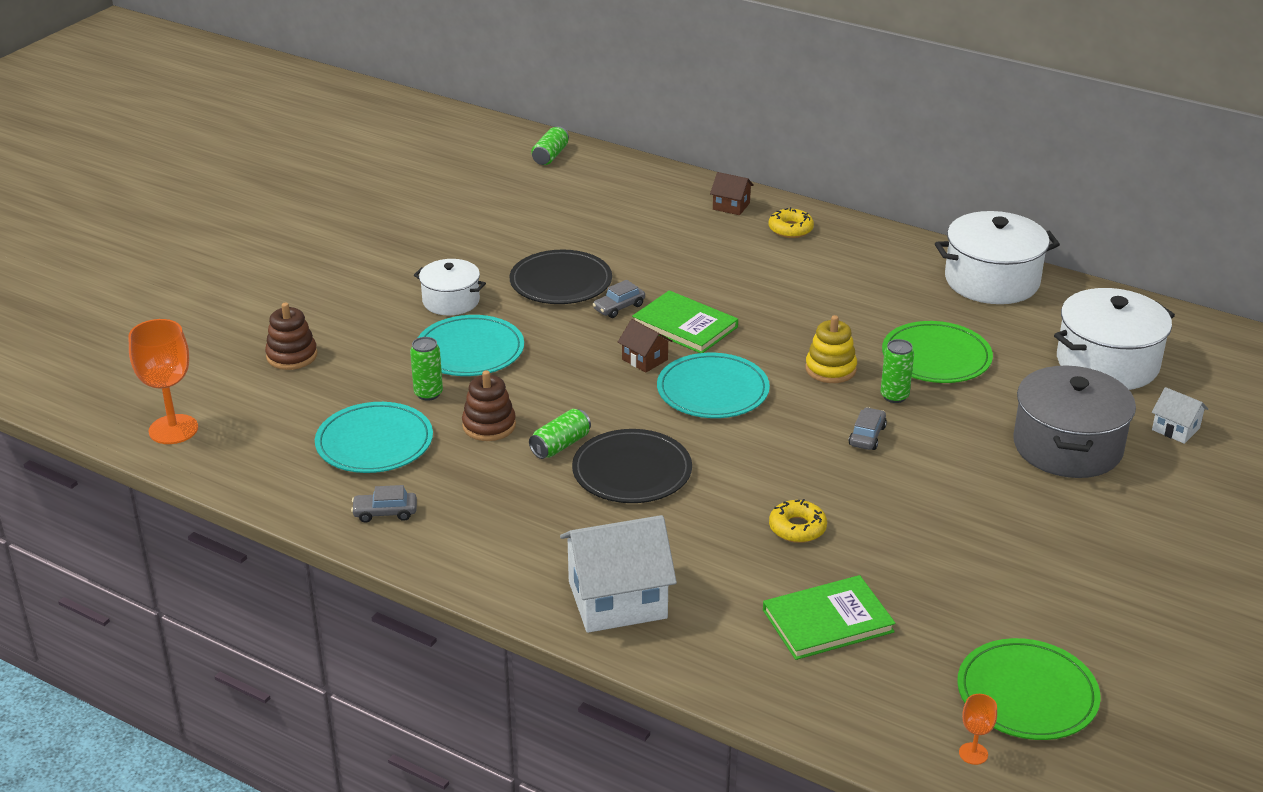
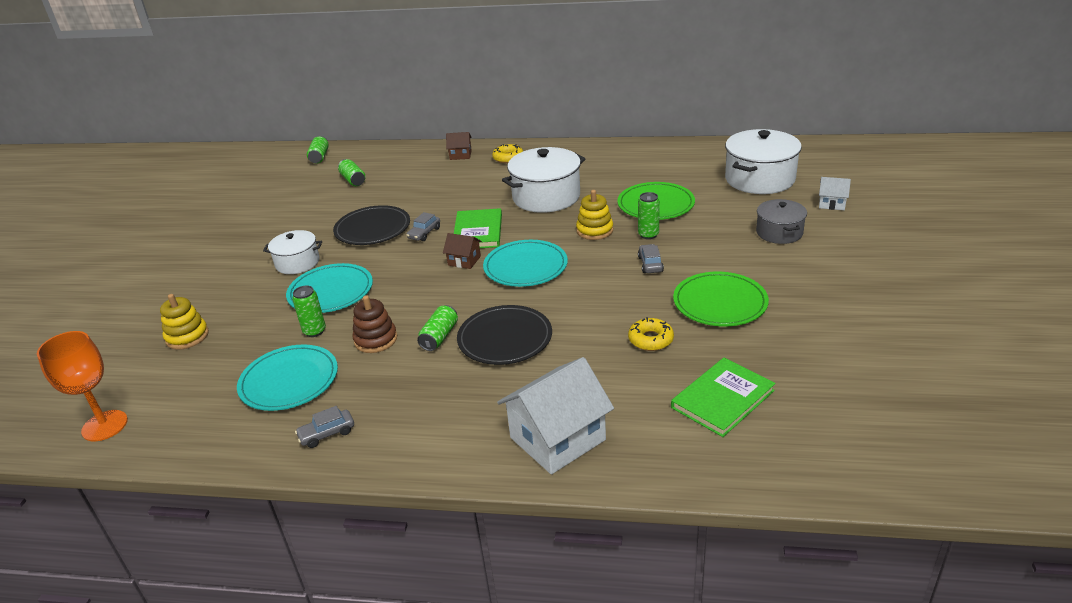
camera: 20 degrees left, 0 degrees up
(292, 356) = (187, 336): brown stacking toy -> yellow stacking toy
(574, 204) = (353, 180): none -> green can
(685, 325) = (478, 232): green book -> green book turned 75 degrees clockwise
(973, 753) = (903, 462): orange goblet -> none
(992, 281) = (654, 153): white pot -> white pot (546, 197)
(1027, 694) = (898, 403): green plate -> green plate (720, 303)
(1067, 447) = (779, 232): grey pot -> grey pot, size x0.59

